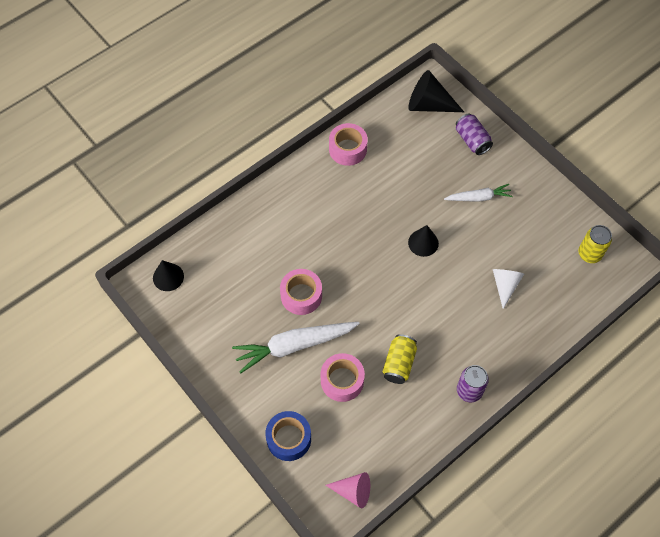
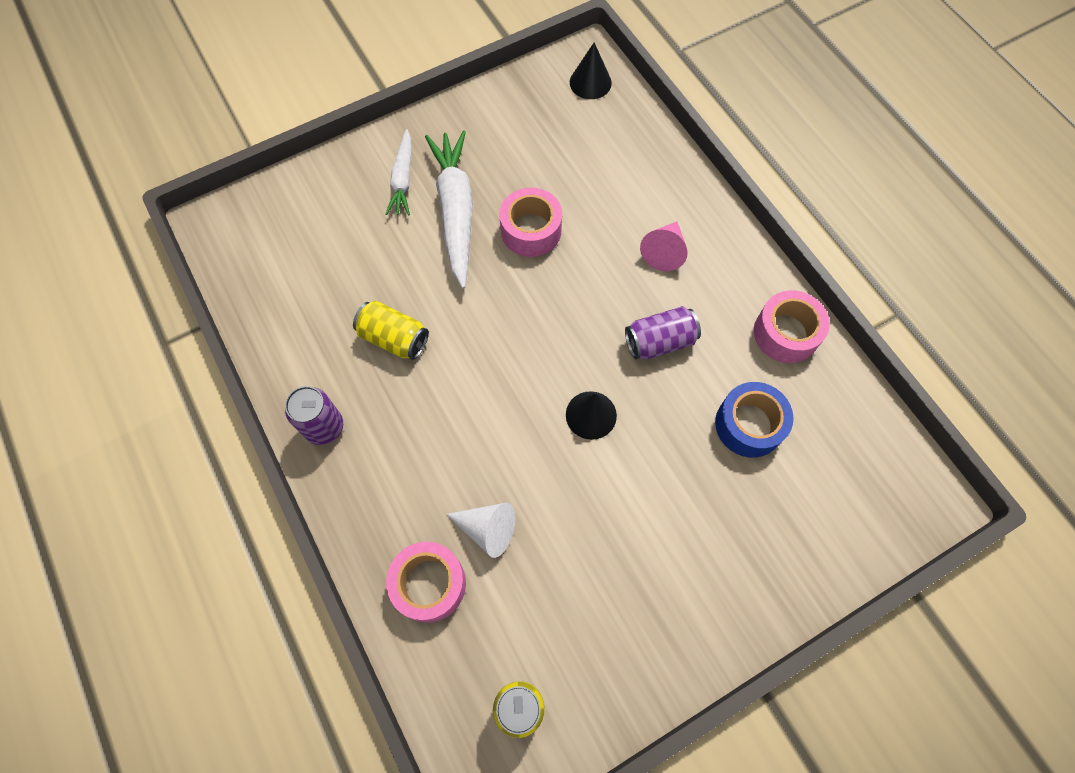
camera: 100 degrees right, 5 degrees up
(289, 439) = (327, 188): blue tape -> blue tape (749, 425)
(342, 381) = (389, 261): pink tape -> pink tape (429, 584)
(353, 491) = (234, 249): pink cone -> pink cone (664, 251)
(429, 105) = (878, 486): black cone -> none
(472, 140) = (793, 547): purple can -> purple can (659, 341)
(478, 197) = (667, 528): white carrot -> white carrot (403, 179)

